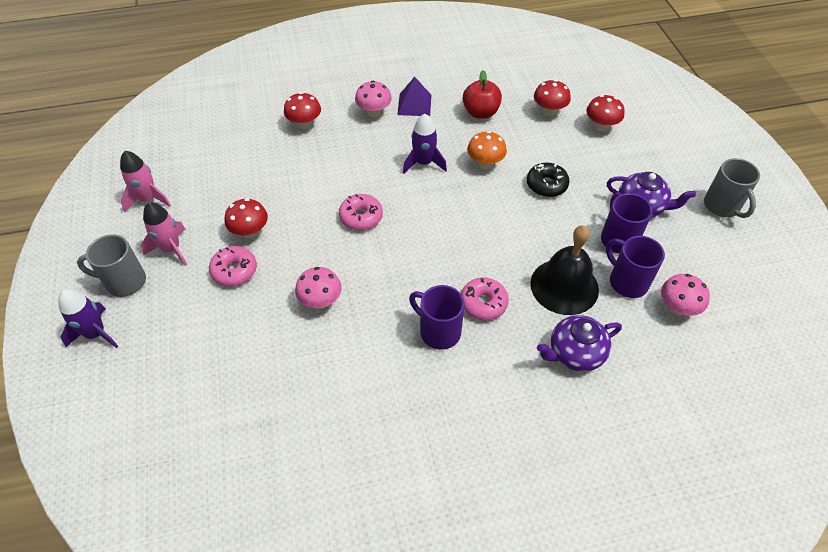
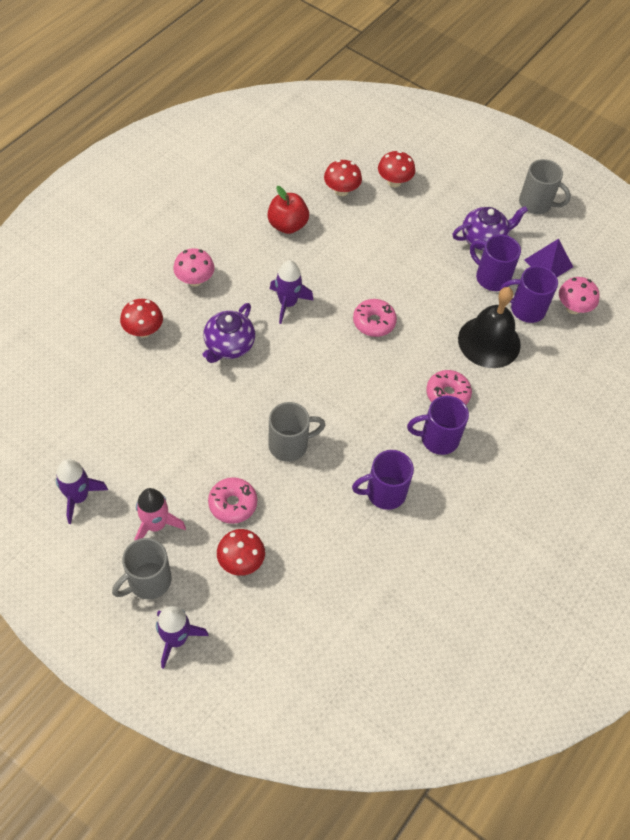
camera: 45 degrees left, 5 degrees up
(148, 199) = (78, 497): pink rocket -> purple rocket
(250, 232) = (208, 462): red mushroom -> red mushroom (241, 561)
(318, 258) = (290, 445): none -> grey mug
(321, 301) = (329, 478): pink mushroom -> none
(350, 341) = (384, 493): none -> purple mug
(361, 217) = (286, 386): pink donut -> pink donut (374, 322)
(414, 104) = (223, 251): purple pyramid -> purple pyramid (548, 263)
(485, 163) = (337, 273): orange mushroom -> none
(546, 185) = (401, 263): black donut -> none
(575, 353) = (540, 389): purple teapot -> purple teapot (229, 346)

